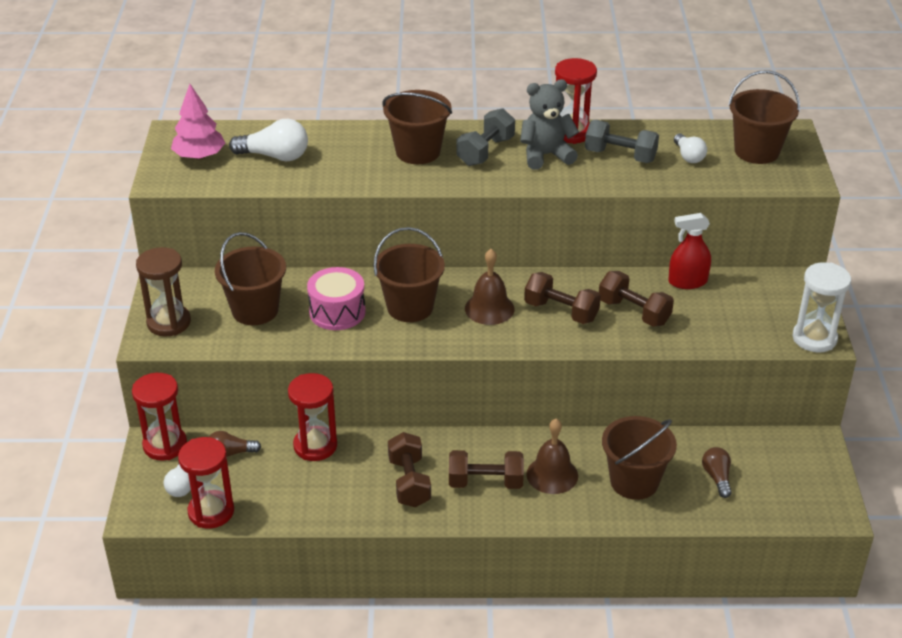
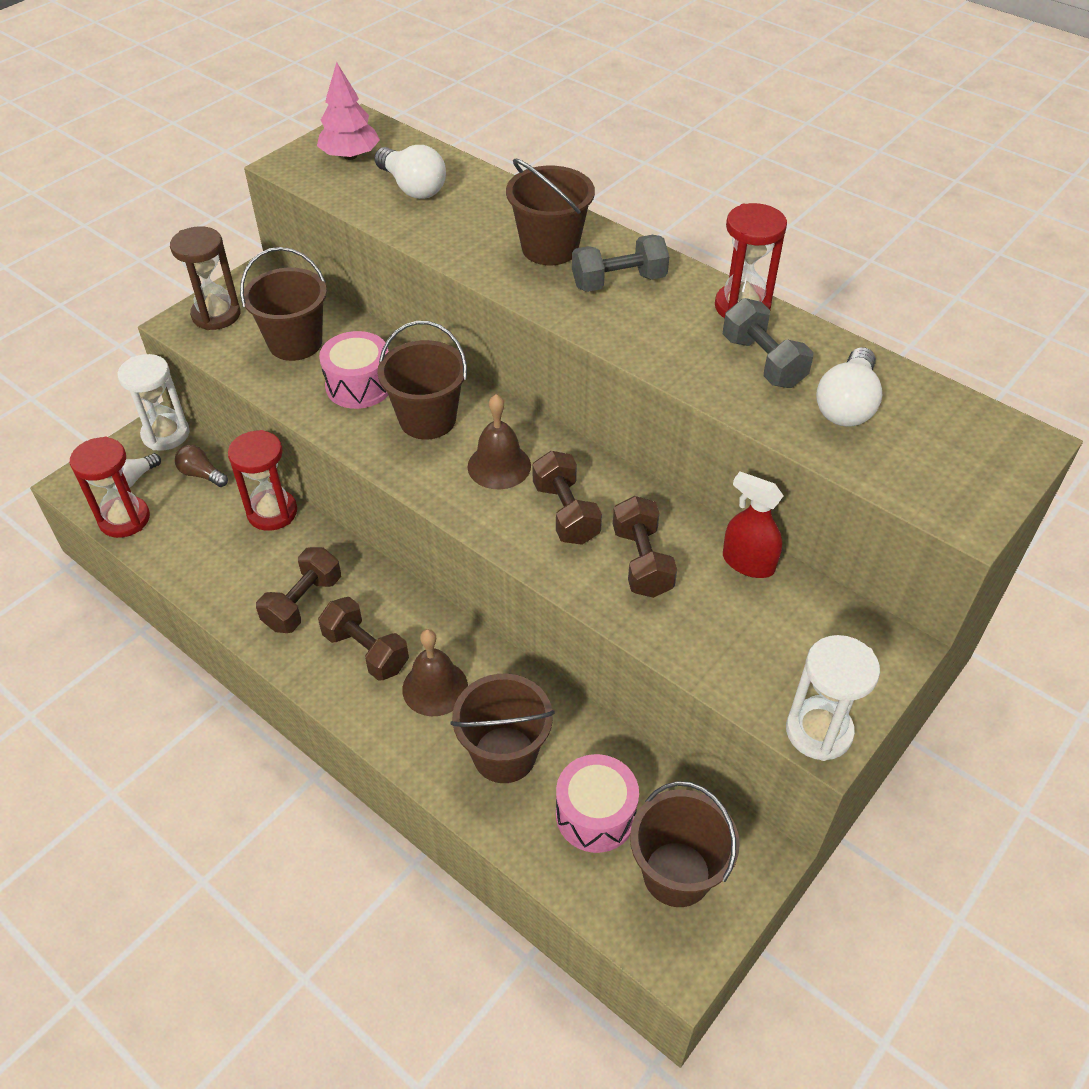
camera: 40 degrees right, 10 degrees up
(165, 445) = (166, 434): red hourglass -> white hourglass
(546, 155) = (678, 318): grey teddy bear -> none
(688, 156) = (846, 405): white light bulb -> white light bulb, size x1.60
(717, 477) = (595, 814): brown light bulb -> pink drum
(756, 151) = (946, 444): brown bucket -> brown bucket (677, 874)

